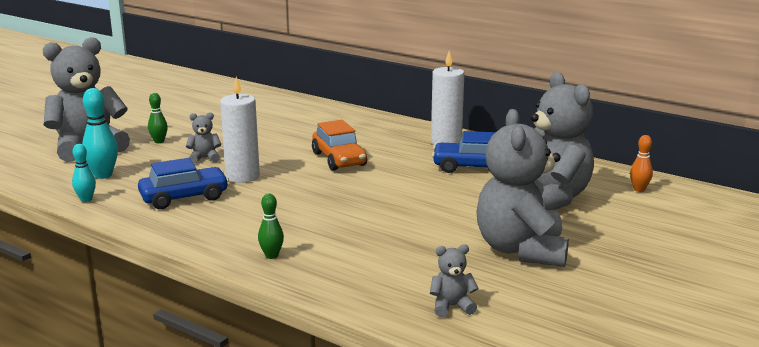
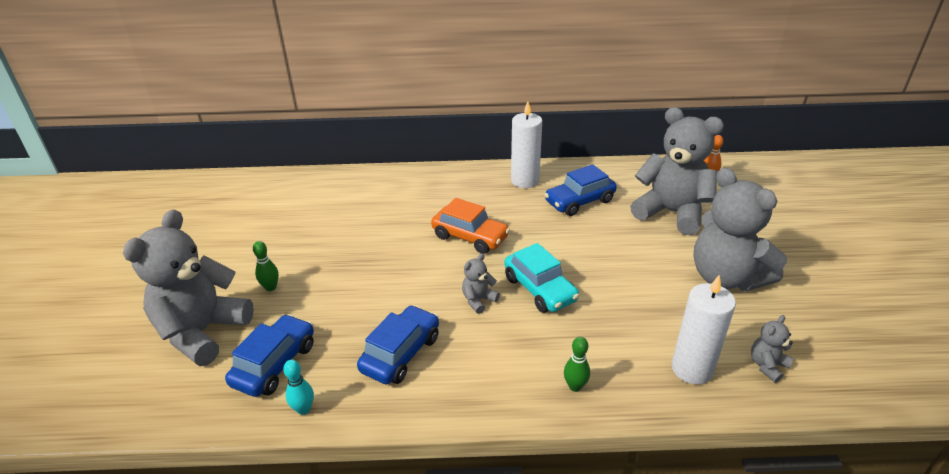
camera: 35 degrees left, 15 degrees up
(103, 175) = (275, 364): turquoise bowling pin -> blue car
(204, 158) = (349, 290): grey teddy bear -> grey teddy bear (478, 300)
(242, 176) = (417, 298): white candle -> white candle (692, 369)
(340, 202) = (540, 289): none -> turquoise car

